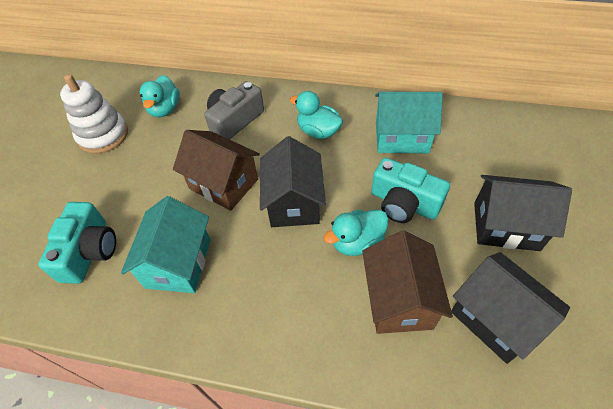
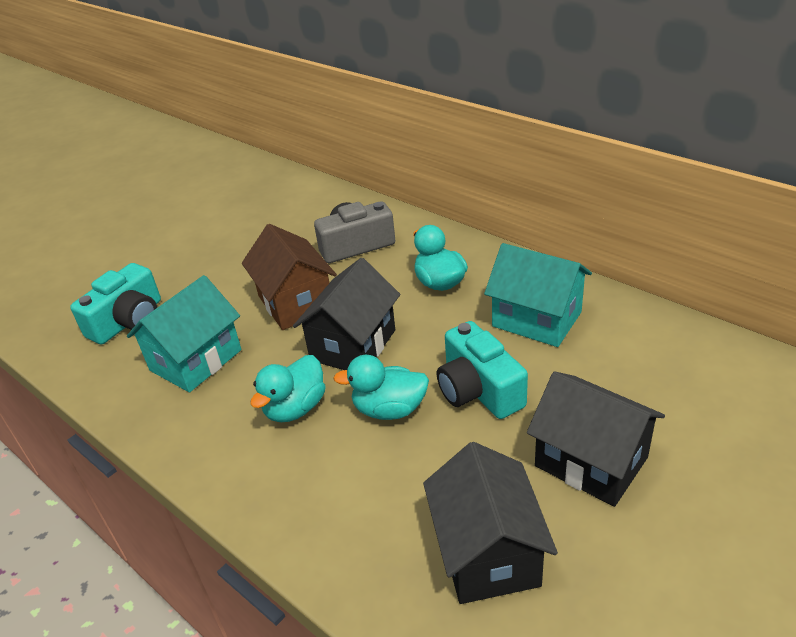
camera: 30 degrees right, 15 degrees down
(103, 135) = (218, 222): white stacking toy -> none
(165, 109) = (294, 214): turquoise duck -> turquoise duck (295, 408)
(399, 300) = (388, 484): brown house -> none

